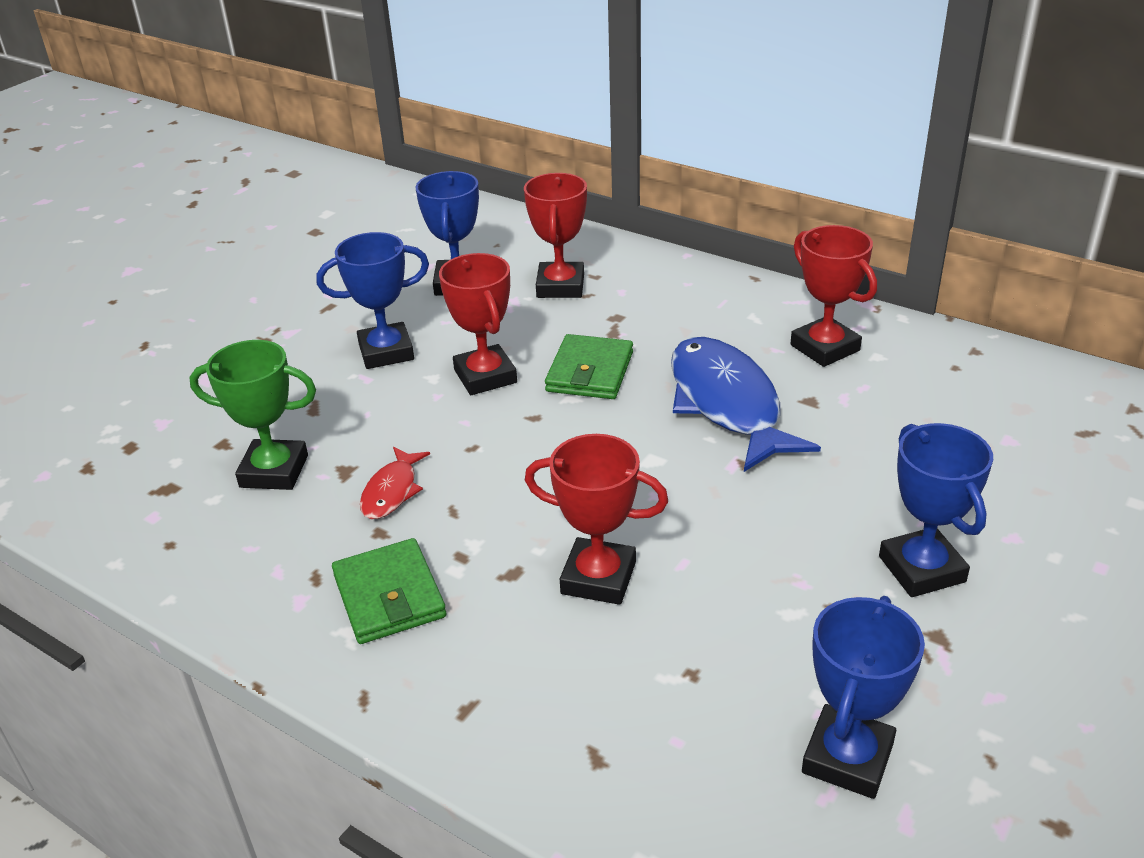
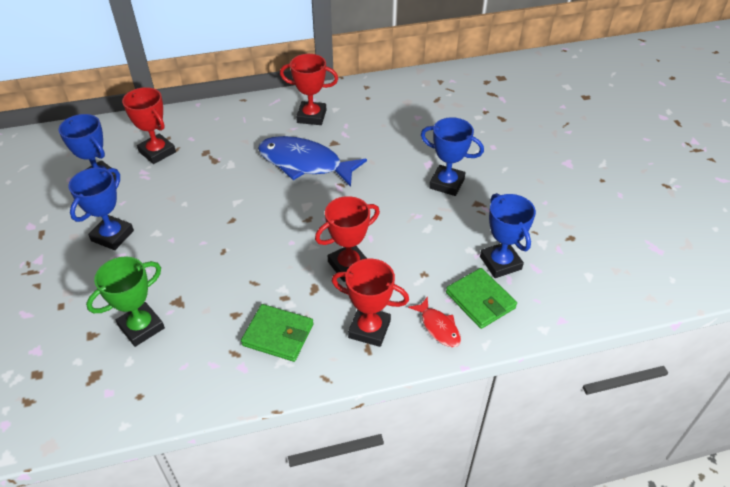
camera: 50 degrees left, 10 degrees up
(392, 491) = (214, 294): red fish -> red fish (438, 327)
(485, 376) = (182, 216): red trophy -> red trophy (369, 329)
(590, 372) = (229, 184): green wallet -> green wallet (480, 300)

